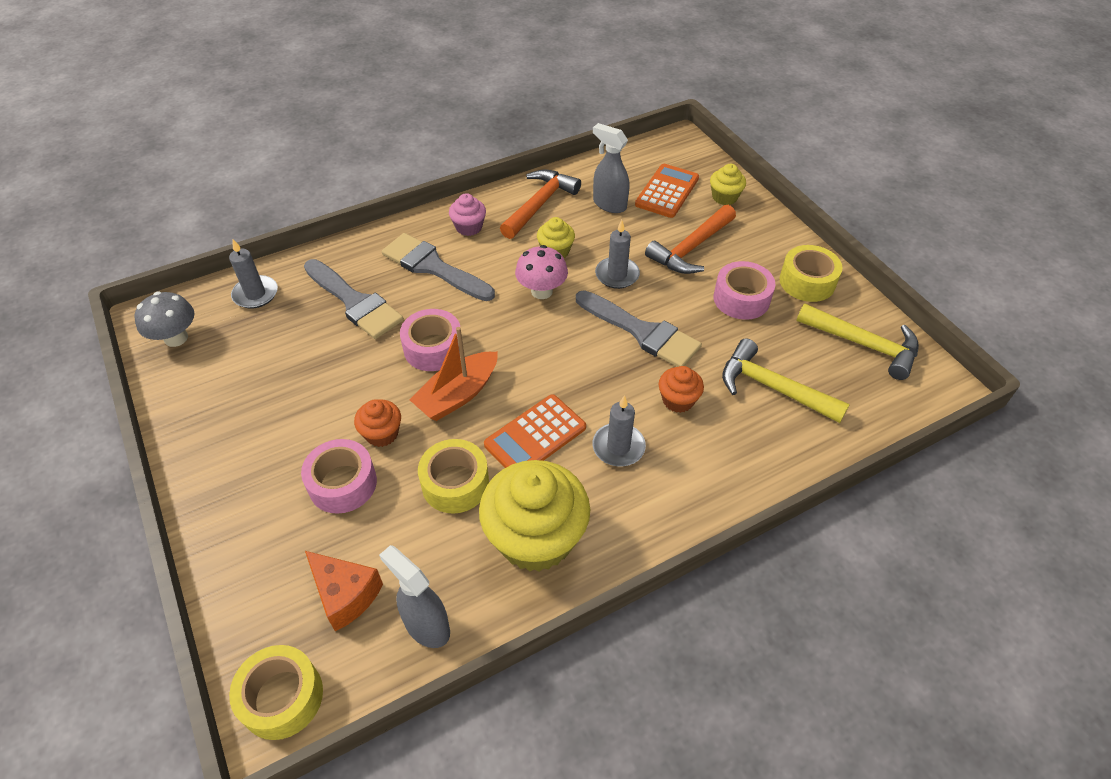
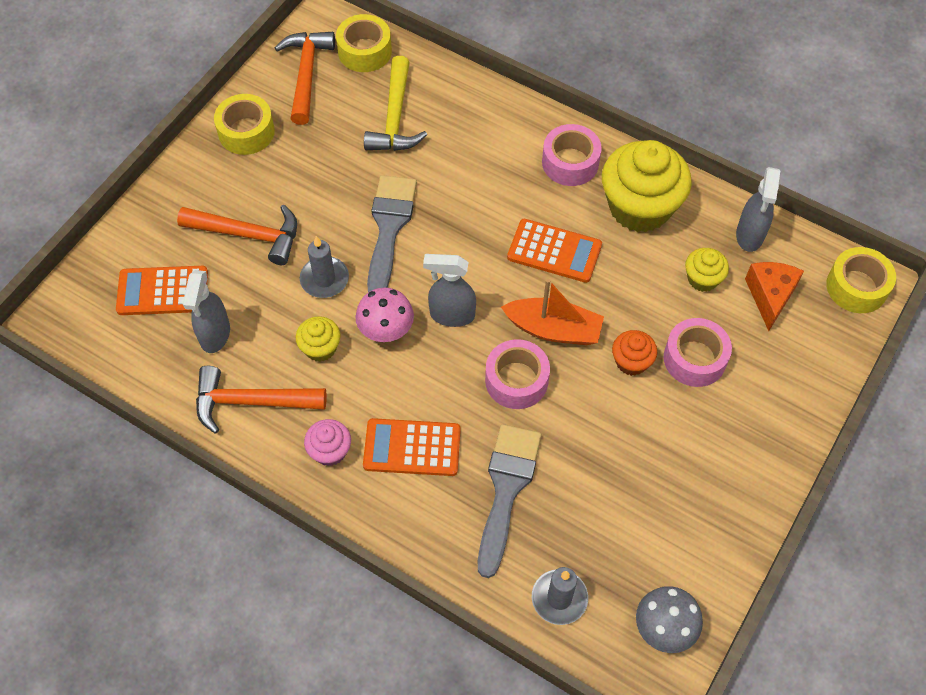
camera: 120 degrees left, 10 degrees up
(433, 267) = (412, 447): grey brush -> orange calculator
(455, 483) = (636, 281): yellow tape -> yellow tape (365, 51)
(525, 335) = (451, 315): none -> grey spray bottle
(618, 447) = (525, 192): grey candle -> none
(678, 400) = (451, 173): orange cupcake -> none
(724, 197) = (146, 236): yellow cupcake -> yellow cupcake (702, 279)
(741, 299) = (299, 171): pink tape -> pink tape (570, 162)
(864, 345) = (306, 74): yellow hammer -> orange hammer

